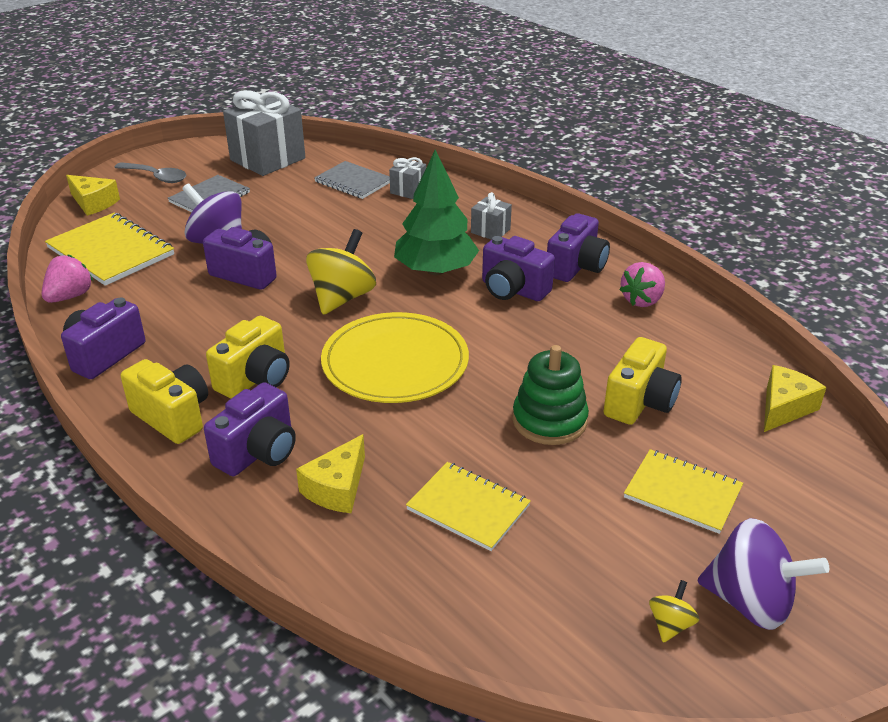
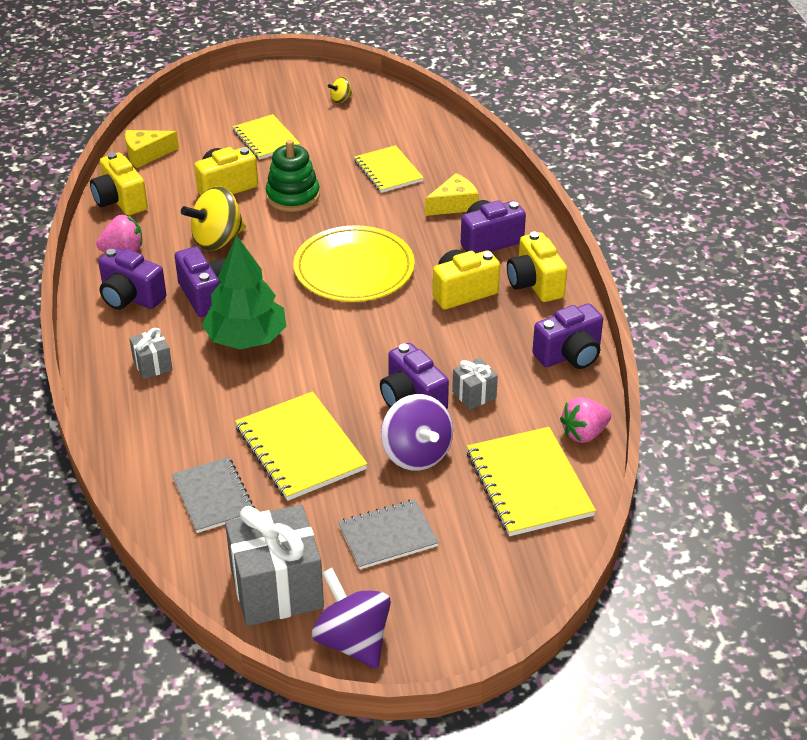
camera: 150 degrees left, 5 degrees up
(93, 203) = (525, 582): yellow cheese -> none
(156, 177) = (431, 608): grey spoon -> none
(315, 220) = (300, 448): none -> yellow notebook
(342, 298) = (347, 340): yellow spinning top -> yellow spinning top (217, 240)
(408, 190) = (170, 456): grey gift -> grey gift (474, 395)
(576, 267) = (131, 297): purple camera -> purple camera turned 120 degrees counterclockwise
(721, 344) = (120, 201): none -> yellow camera
(750, 602) = (295, 94): purple spinning top -> purple spinning top (352, 641)

